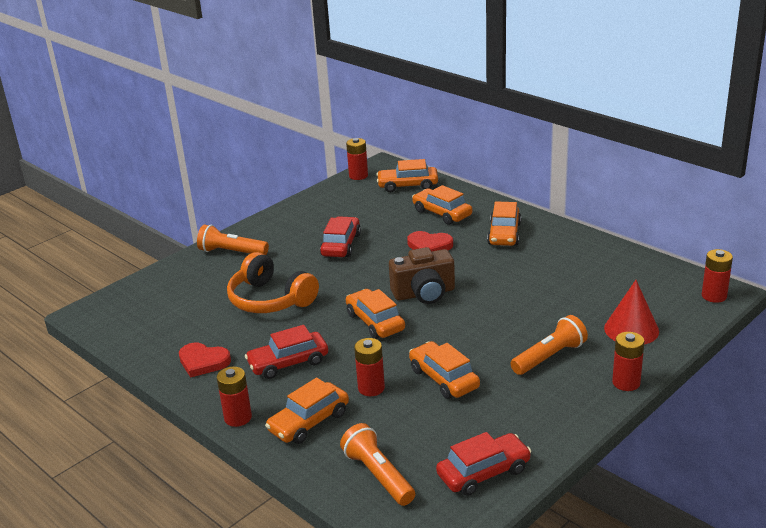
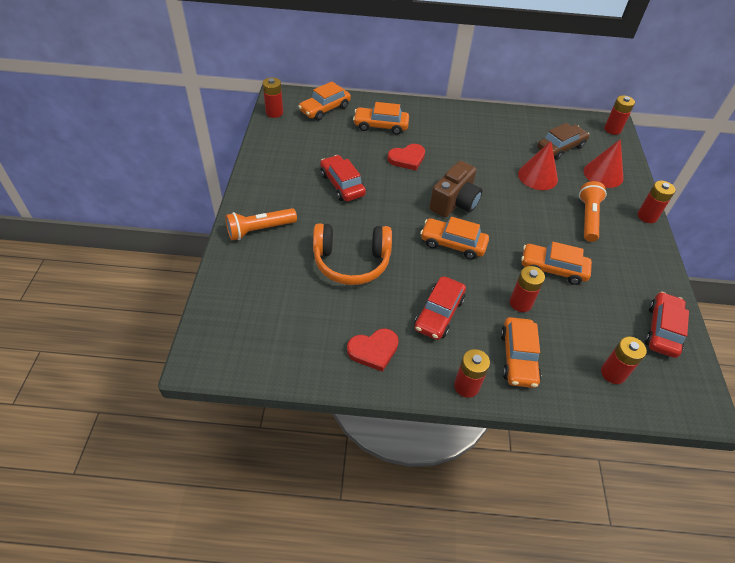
camera: 45 degrees left, 20 degrees up
(378, 475) = (613, 373): orange flashlight -> red battery
(504, 234) = (443, 128): orange car -> none
(547, 304) = (537, 176): none -> red cone
(615, 290) = (560, 147): none -> brown car

